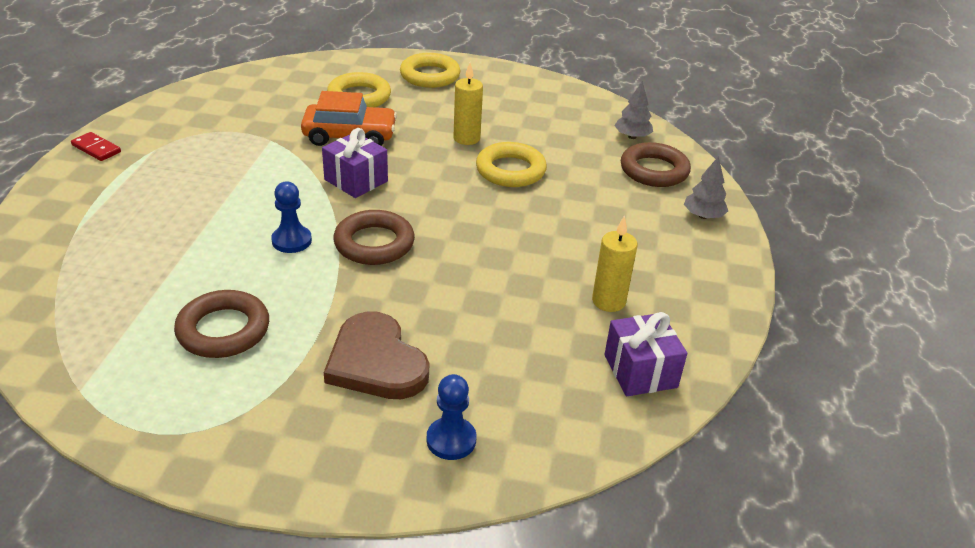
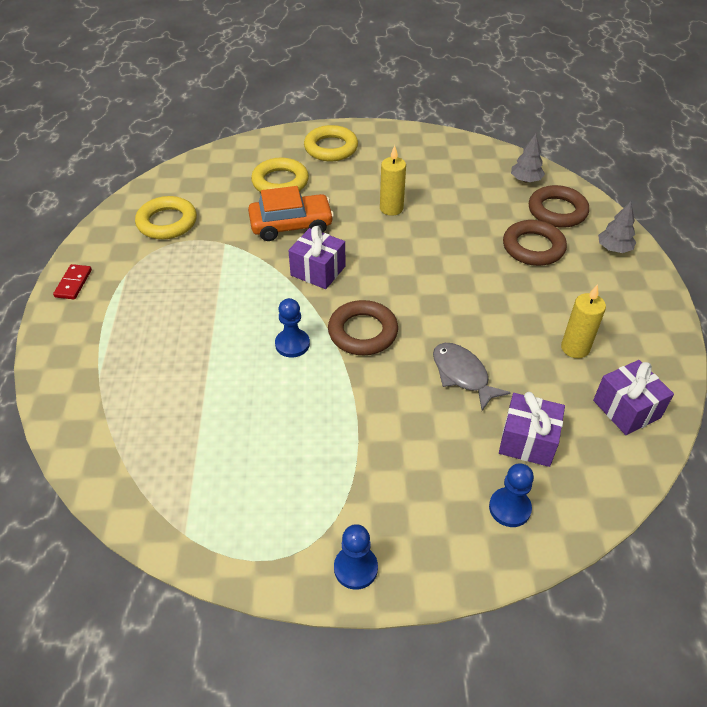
camera: 10 degrees left, 10 degrees up
(96, 149) = (73, 283): red domino -> red domino turned 75 degrees clockwise
(223, 330) = (277, 446): brown ring -> brown ring (533, 247)
(245, 461) = (355, 568): none -> blue pawn
(376, 362) = (417, 448): brown heart -> none
(464, 303) = (462, 375): none -> grey fish
(506, 379) = (527, 441): none -> purple gift
(510, 170) = (442, 234): yellow ring -> yellow ring (167, 222)

